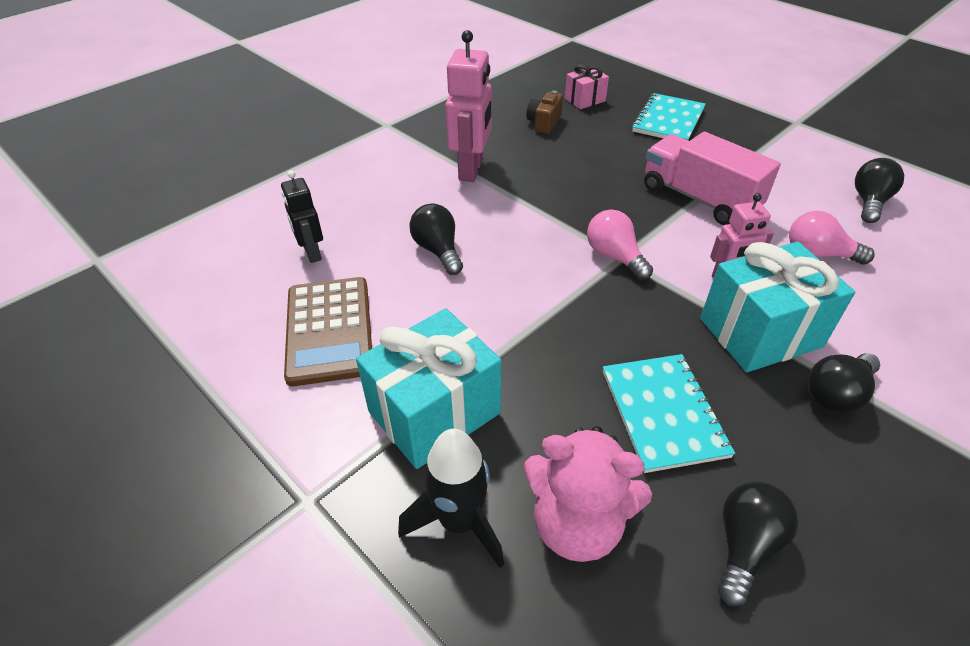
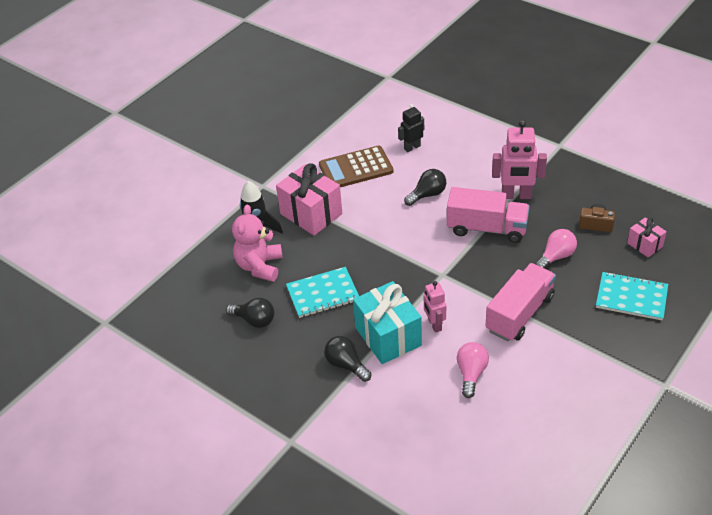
camera: 85 degrees right, 0 degrees up
(434, 412) = (311, 214): turquoise gift -> pink gift
(531, 203) = (487, 228): none -> pink truck
(614, 256) = (442, 271): pink light bulb -> pink light bulb (556, 257)
(869, 202) = (547, 415): black light bulb -> none

